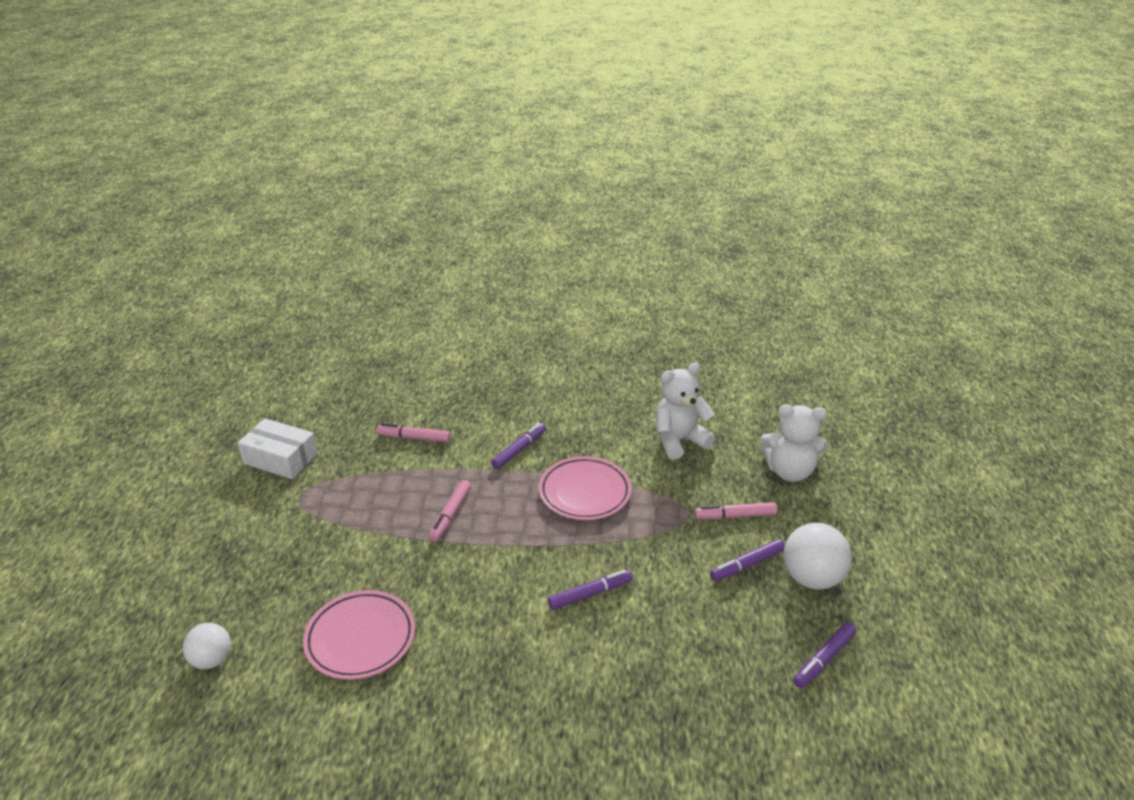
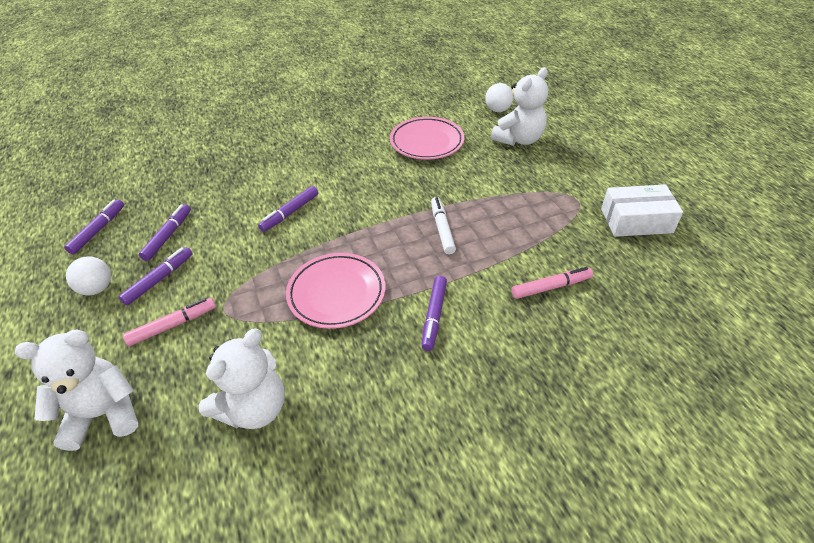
camera: 155 degrees right, 10 degrees up
(253, 593) = (519, 139): none -> white teddy bear
(450, 515) = (442, 229): pink marker -> white marker
(736, 616) = (168, 236): none -> purple marker
(812, 578) = (97, 288): white ball -> white ball, size x0.63

